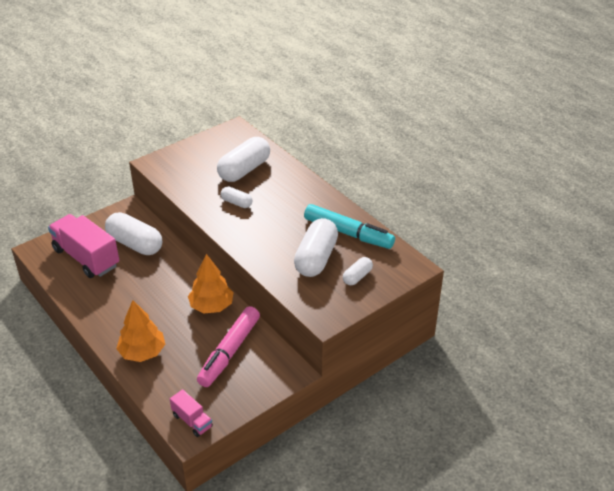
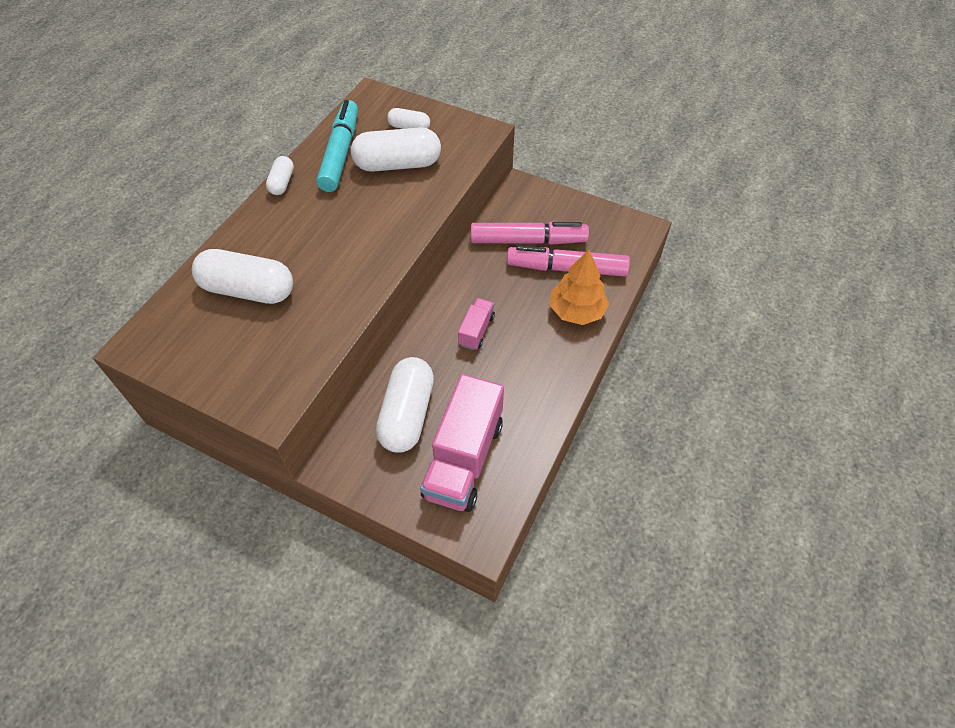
camera: 115 degrees left, 15 degrees up
(185, 363) = (566, 268): none -> pink marker
(192, 421) = (627, 233): pink truck -> pink truck (476, 330)
(211, 306) = (473, 282): orange tree -> none
(236, 203) = (328, 269): white capsule -> white capsule (282, 183)

